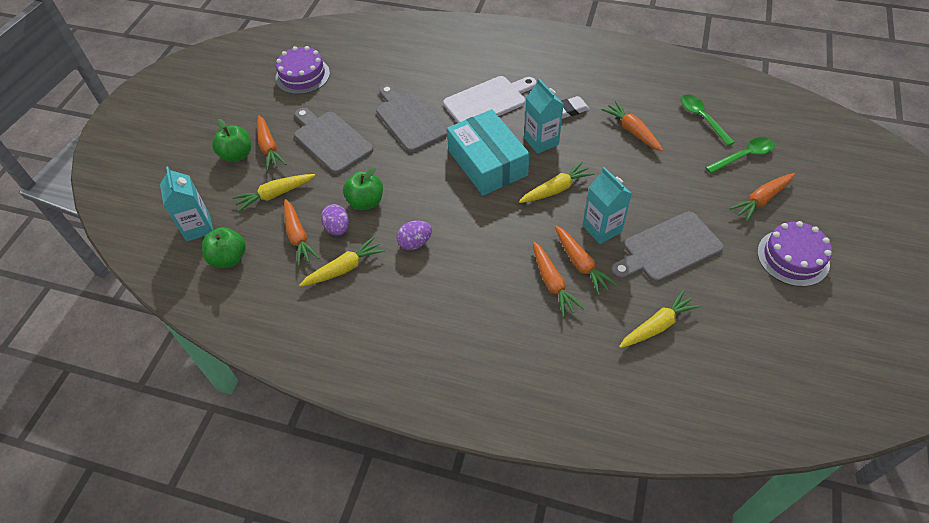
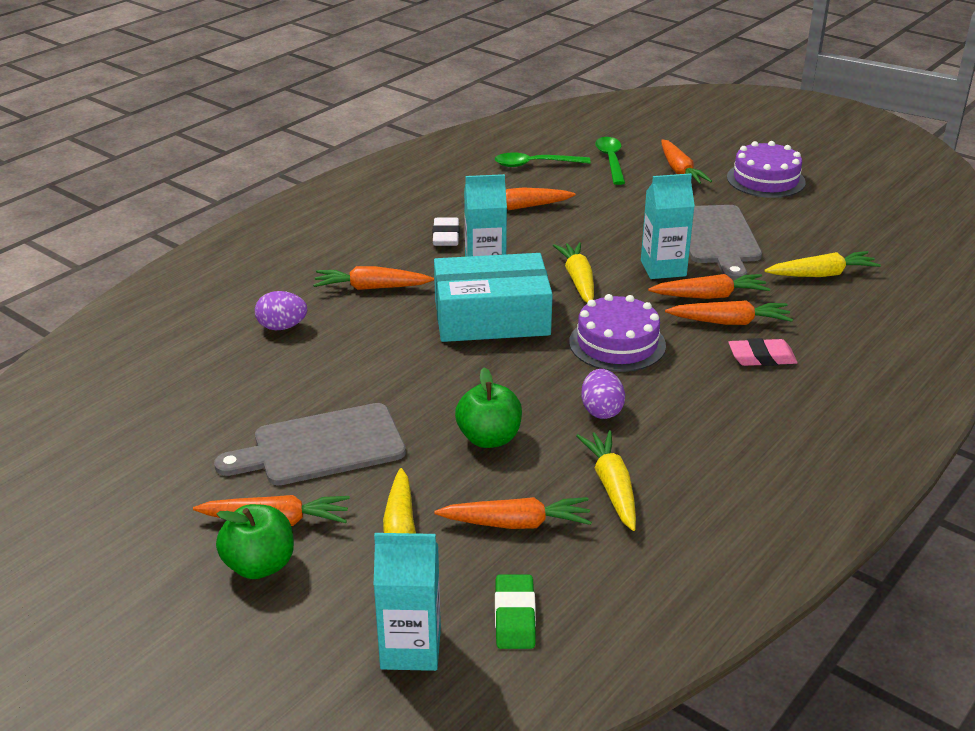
camera: 70 degrees left, 20 degrees down
(229, 258) = (514, 616): green apple -> green eraser
(302, 75) = (123, 447): purple cake -> purple cake (617, 343)
(337, 228) = (525, 477): purple egg -> purple egg (282, 327)
(410, 119) = (345, 360): grey cutting board -> none
(488, 101) = (371, 288): white cutting board -> orange carrot
(517, 311) = (762, 357): none -> pink eraser
(657, 326) = (821, 274): yellow carrot -> yellow carrot turned 90 degrees clockwise

